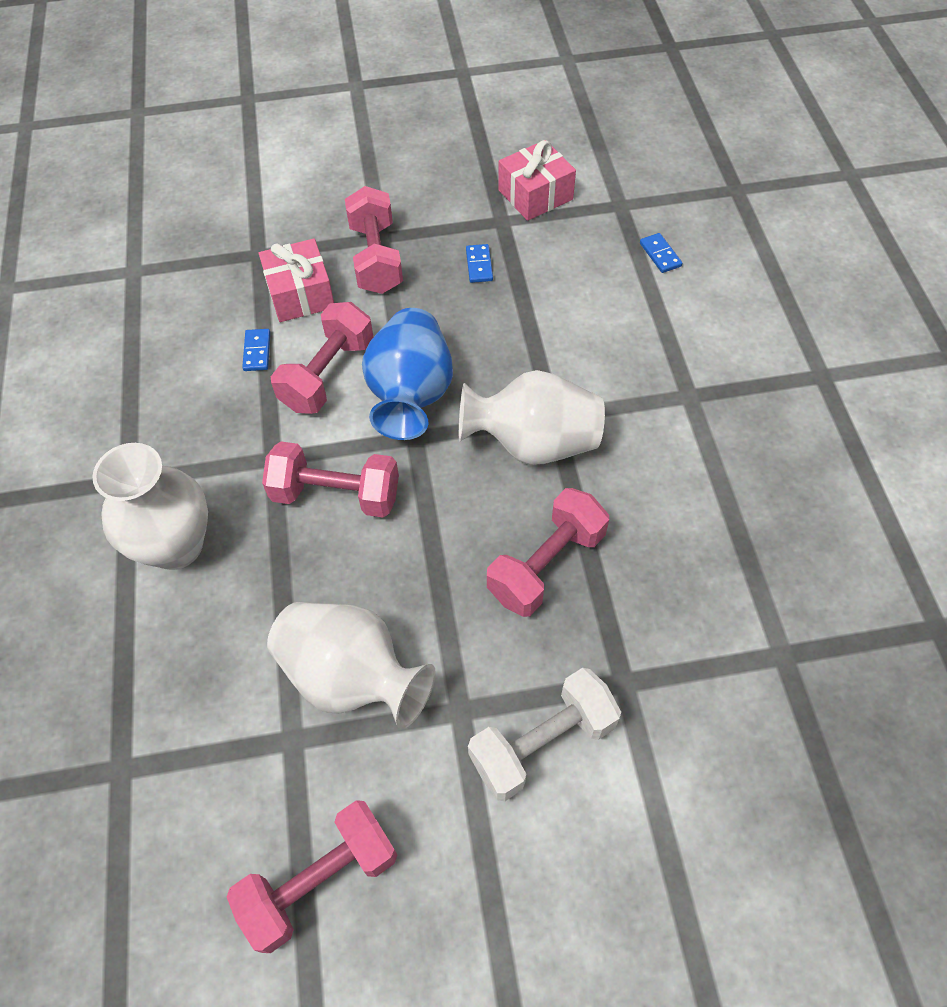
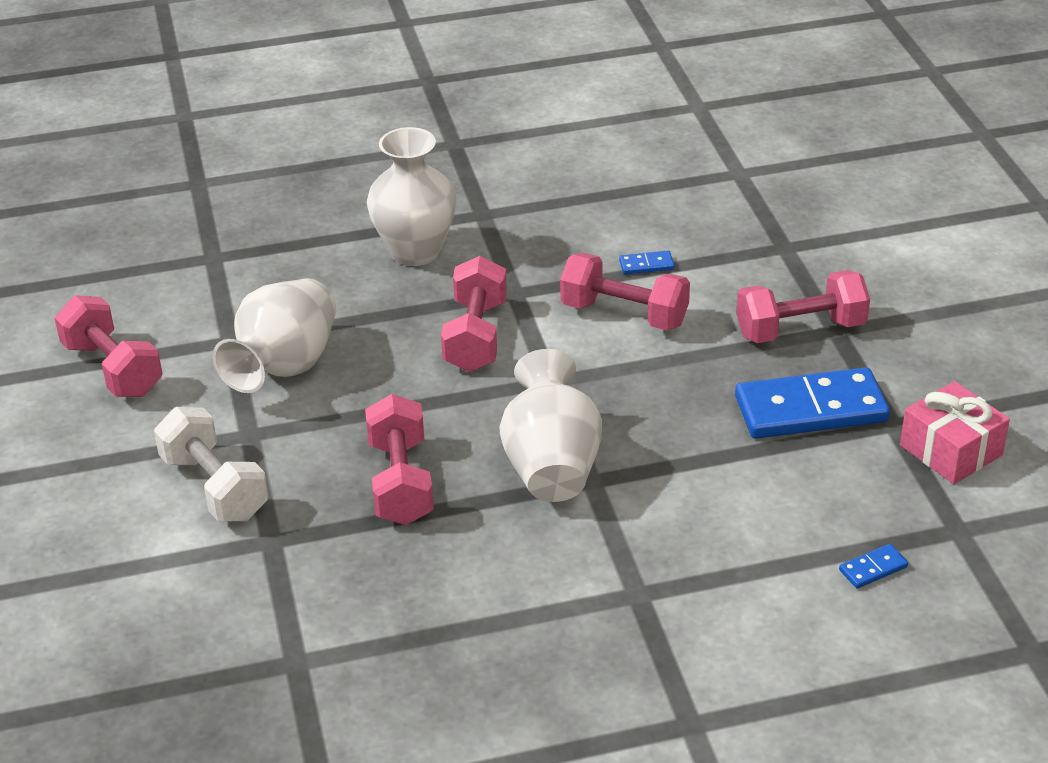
camera: 85 degrees right, 20 degrees down
(300, 294) = (732, 283): pink gift -> none
(411, 394) = (606, 373): blue vase -> none
(479, 265) = (810, 409): blue domino -> blue domino, size x2.45
(546, 565) = (400, 482): pink dumbbell -> pink dumbbell turned 45 degrees clockwise

